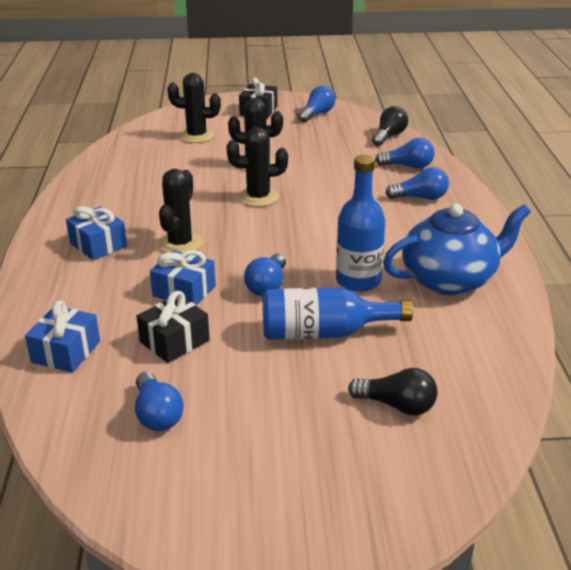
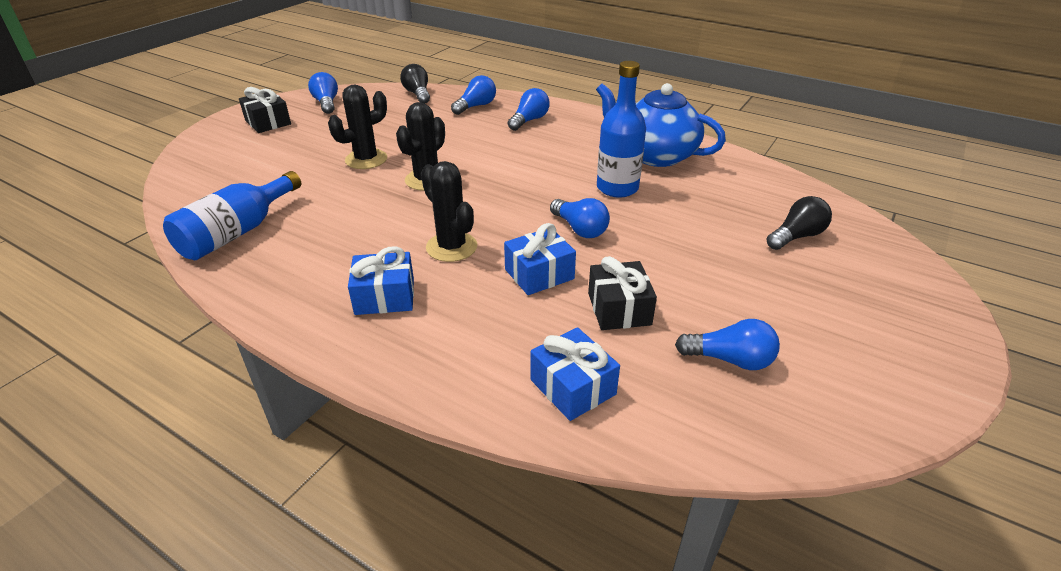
camera: 55 degrees left, 5 degrees up
(196, 136) = (256, 166): black cactus -> none
(323, 333) = (676, 230): blue bottle -> blue bottle (237, 232)
(450, 280) = (655, 155): blue teapot -> blue teapot turned 75 degrees counterclockwise

